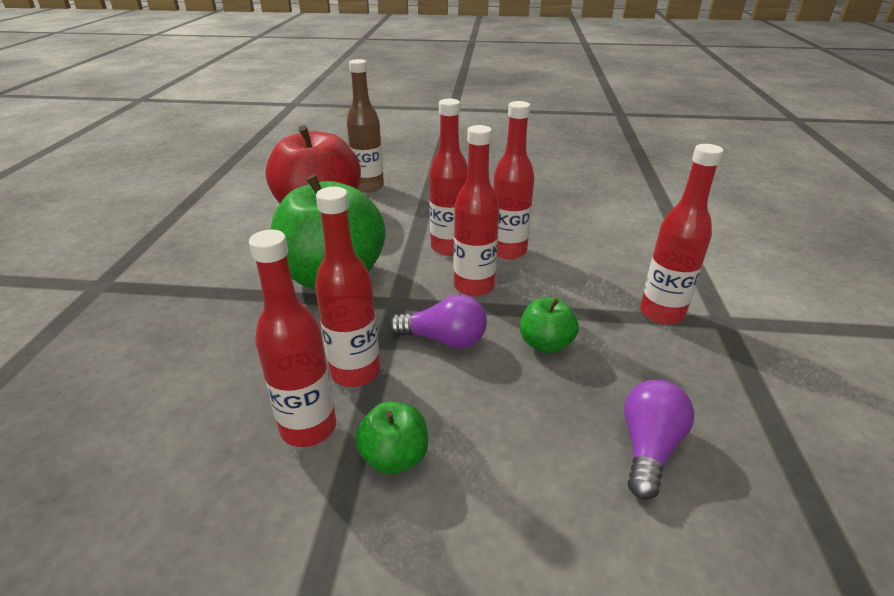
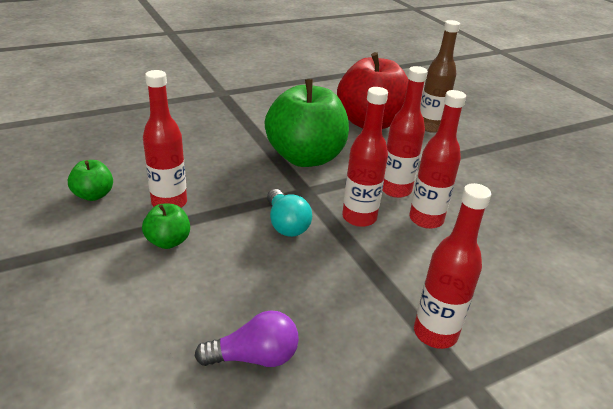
camera: 55 degrees right, 0 degrees up
(355, 372) = (225, 201): red bottle -> none
(443, 339) = (286, 224): purple light bulb -> turquoise light bulb
(545, 344) = (325, 273): green apple -> green apple (94, 195)

